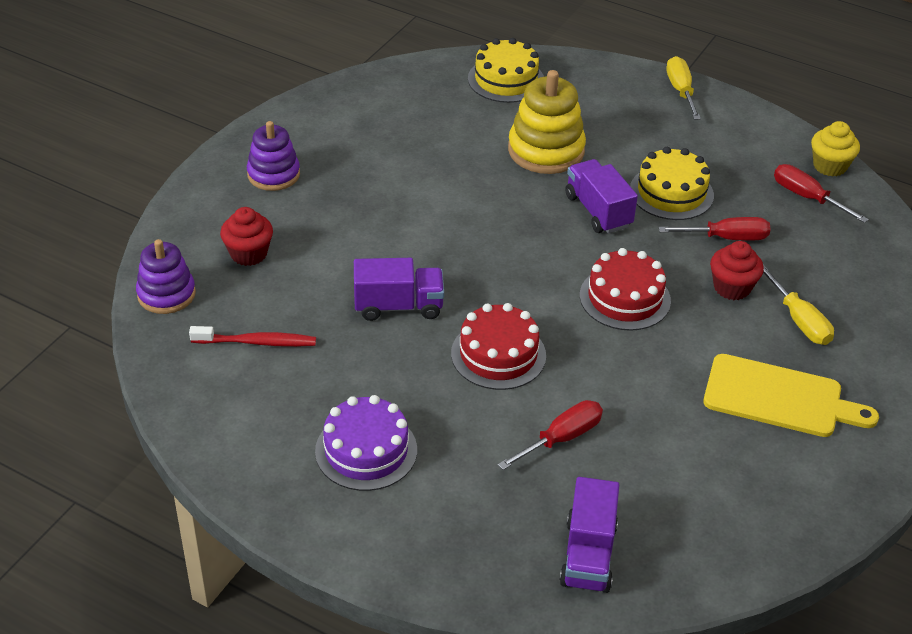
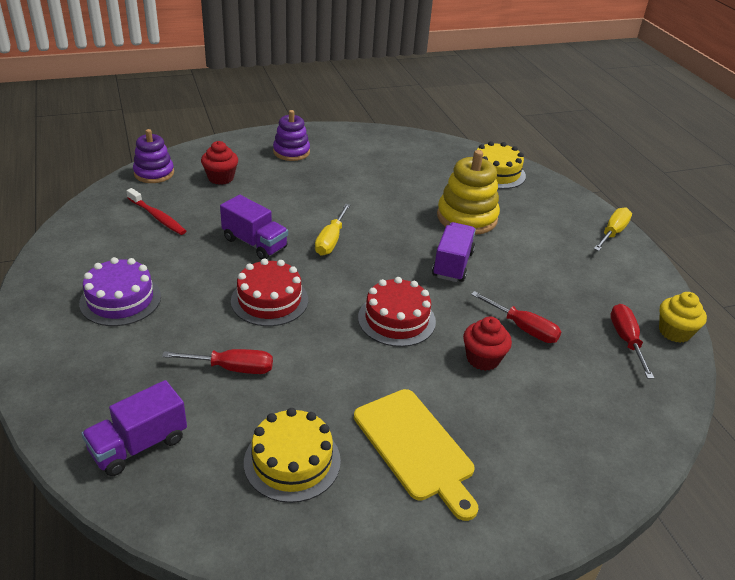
camera: 40 degrees right, 5 degrees down
(671, 192) = (520, 282): yellow cake -> yellow cake (292, 461)
(799, 320) = (505, 410): yellow screwdriver -> yellow screwdriver (331, 240)

